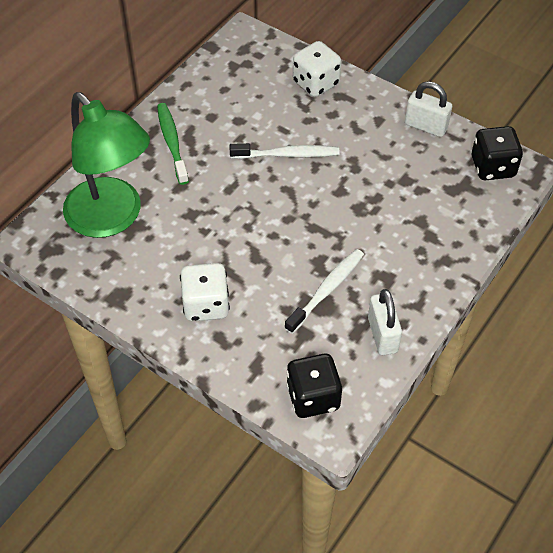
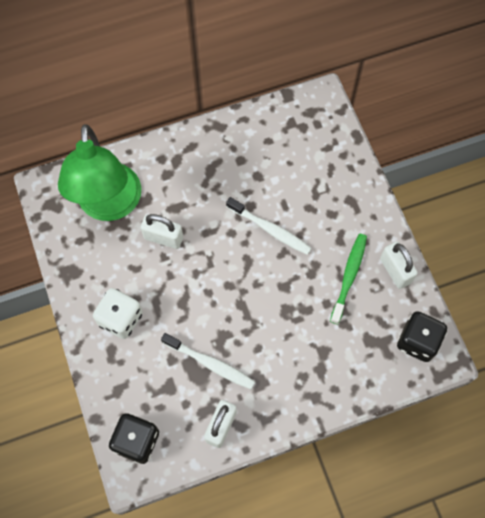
camera: 35 degrees right, 15 degrees up
(172, 143) = (195, 166): green toothbrush -> green toothbrush (349, 277)
(190, 215) = (163, 238): none -> white padlock
(316, 83) = (341, 178): white dice -> none
(326, 290) = (210, 363): white toothbrush -> white toothbrush turned 45 degrees clockwise

